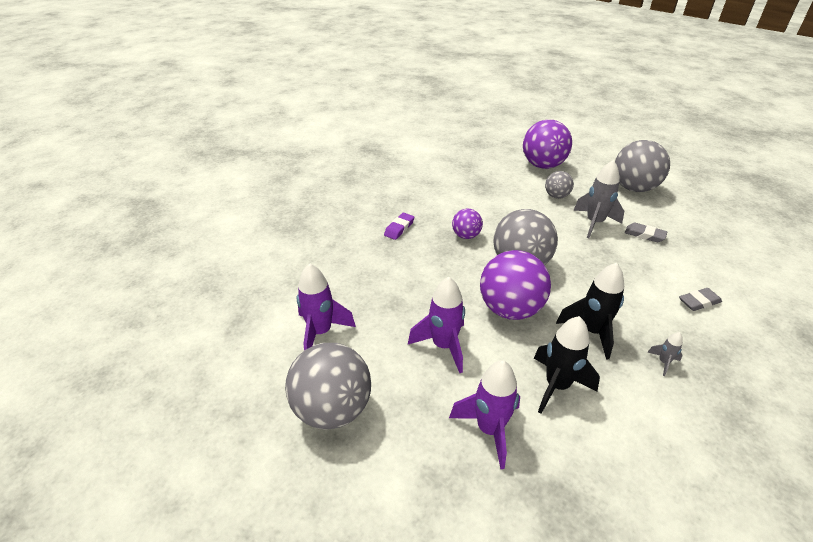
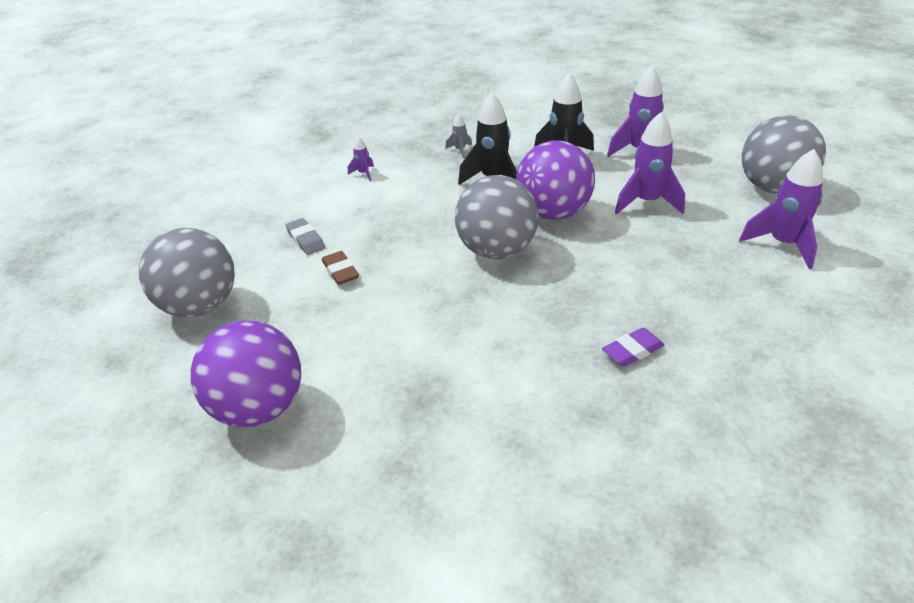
camera: 150 degrees left, 0 degrees up
(466, 235) = (534, 307): purple ball -> none
(556, 196) = (329, 330): grey ball -> none
(594, 223) = (340, 271): grey rocket -> brown eraser
(699, 302) = (363, 174): grey eraser -> purple rocket

